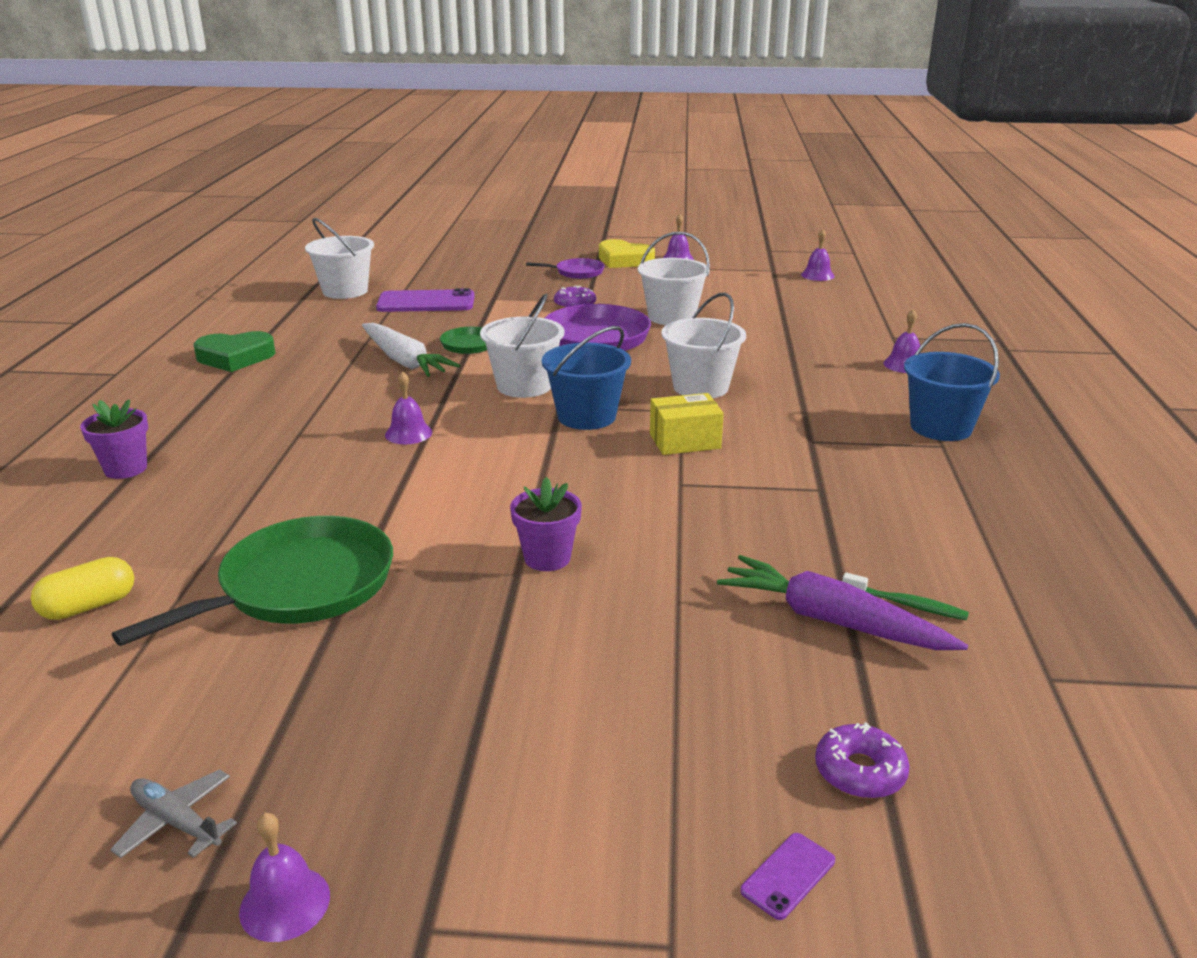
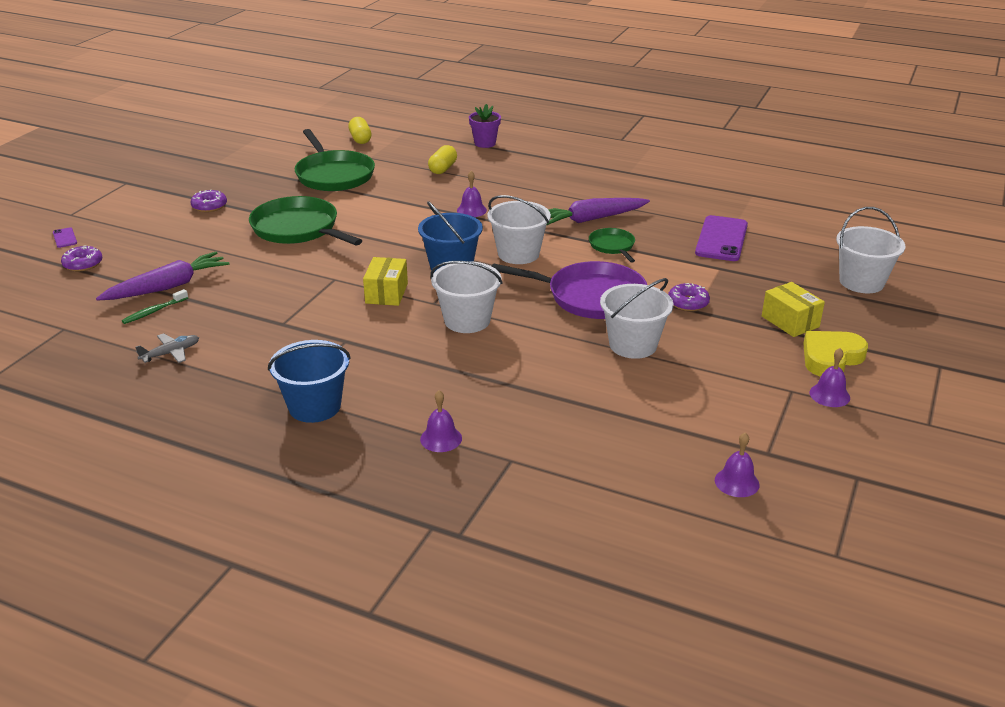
camera: 110 degrees right, 5 degrees up
(176, 822) = (215, 153): grey plane -> grey plane (171, 353)
(235, 357) = (630, 169): green heart -> none
(250, 484) = (443, 169): none -> yellow capsule
(285, 903) = (162, 165): purple bell -> none
(345, 291) = (763, 210): white bucket -> white bucket (861, 282)
(404, 361) = (591, 219): white carrot -> purple carrot
(506, 699) = (209, 206): none -> purple donut
(547, 558) = (298, 229): purple flower pot -> green pan
(577, 272) = (790, 321): purple pan -> yellow box

